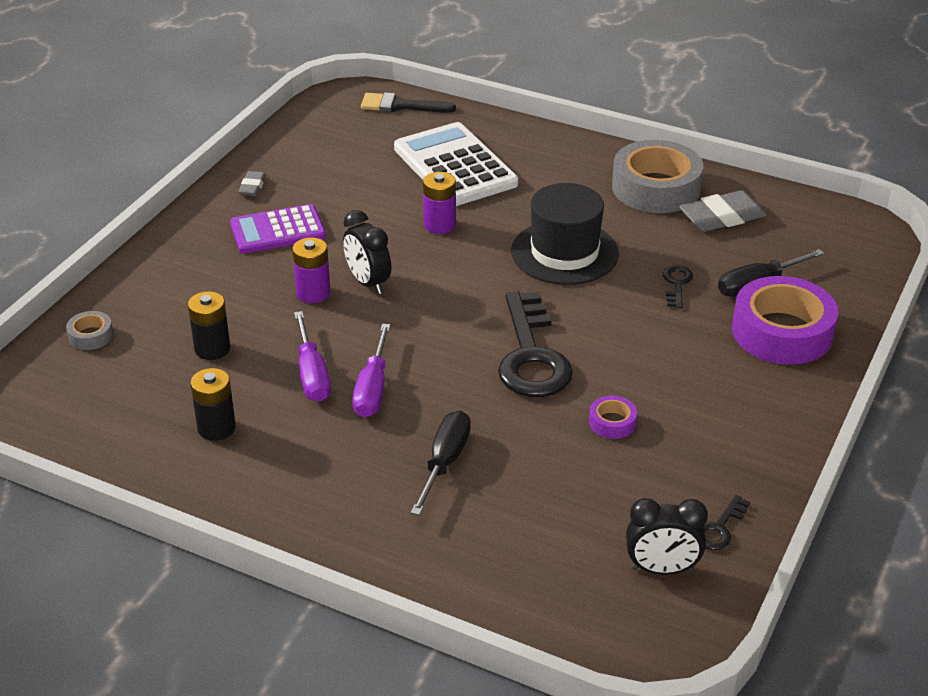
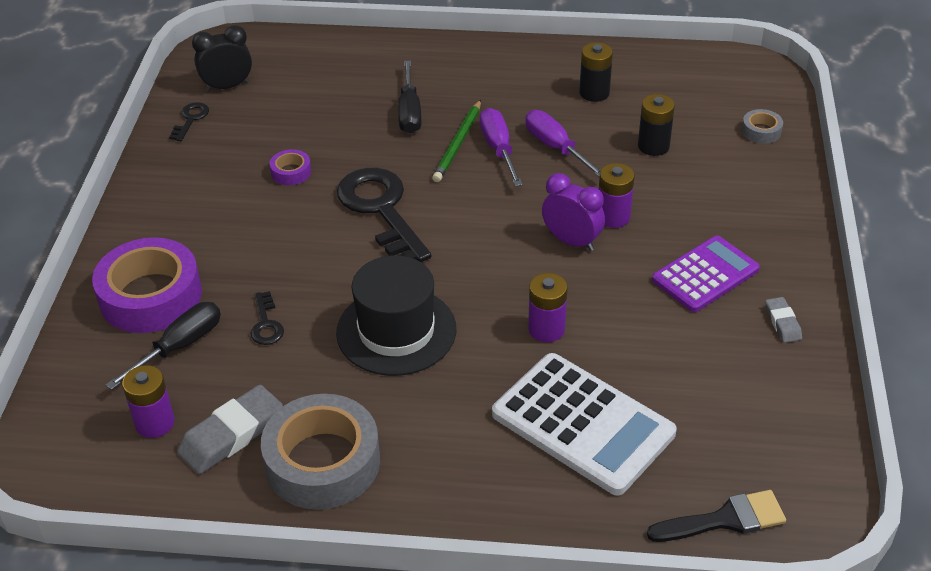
camera: 160 degrees right, 5 degrees up
(368, 282) = (571, 241): black clock -> purple clock
(412, 407) = (458, 144): none -> green pencil
(783, 238) = (155, 423): none -> purple battery

